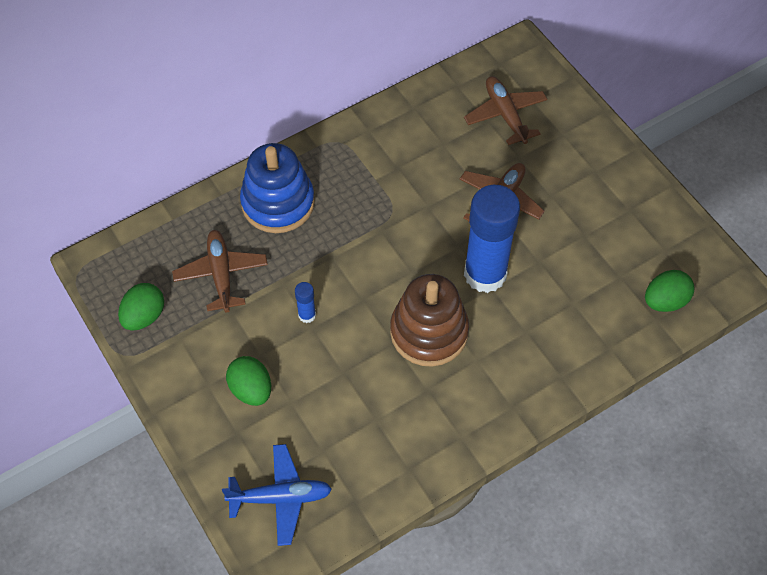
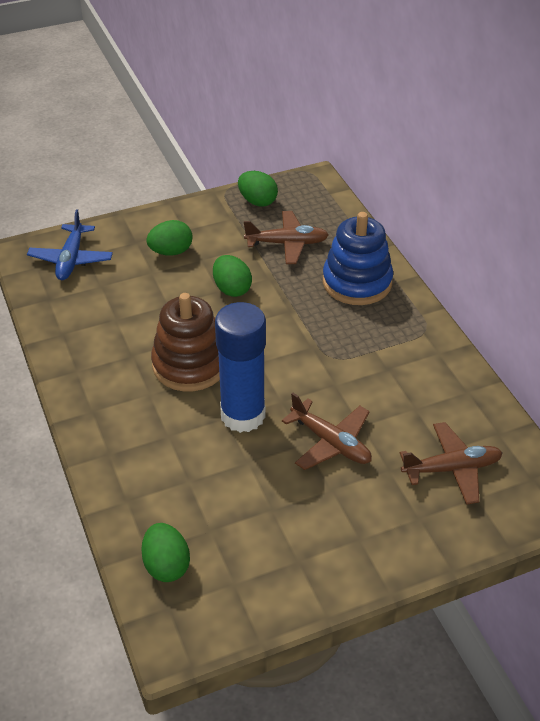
camera: 100 degrees right, 15 degrees down
(307, 315) = (232, 289): blue glue stick -> green egg

